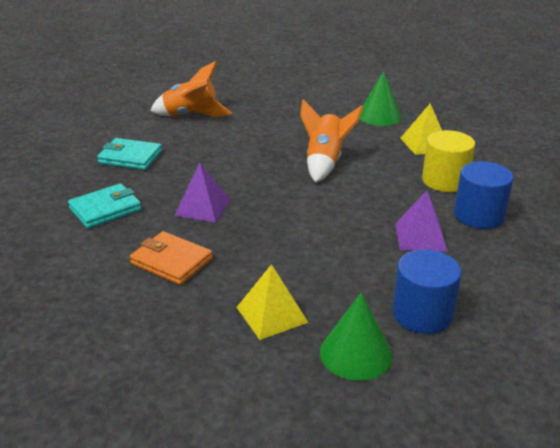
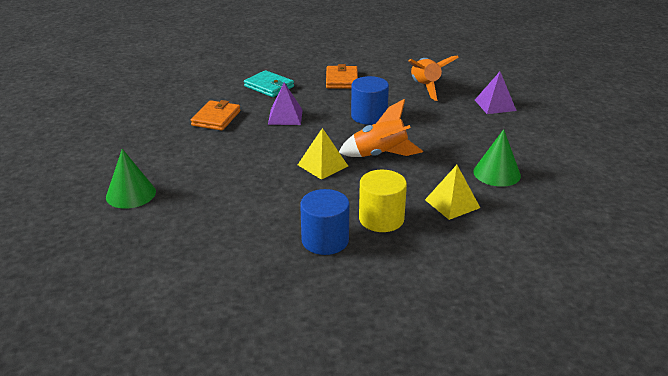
camera: 75 degrees right, 0 degrees up
(130, 157) = (342, 80): turquoise wallet -> orange wallet
(271, 315) = (166, 160): yellow pyramid -> yellow pyramid (322, 165)
(420, 237) = (278, 211): purple pyramid -> purple pyramid (495, 105)
(422, 314) = (175, 217): blue cylinder -> blue cylinder (369, 116)

